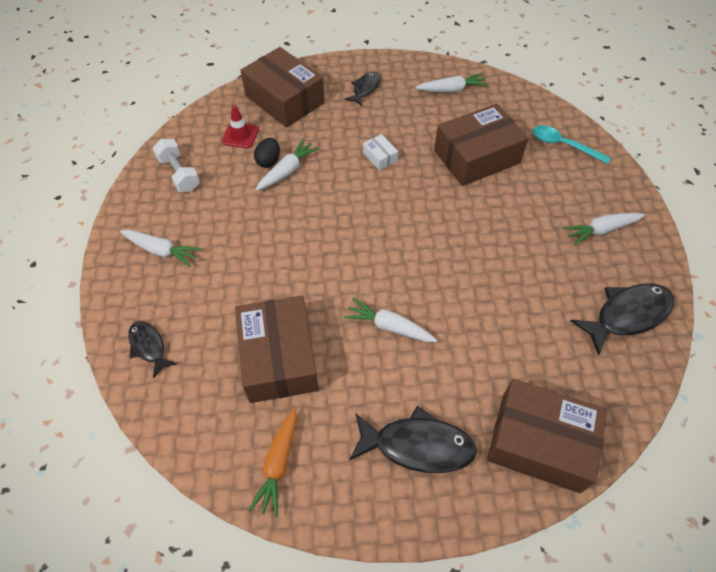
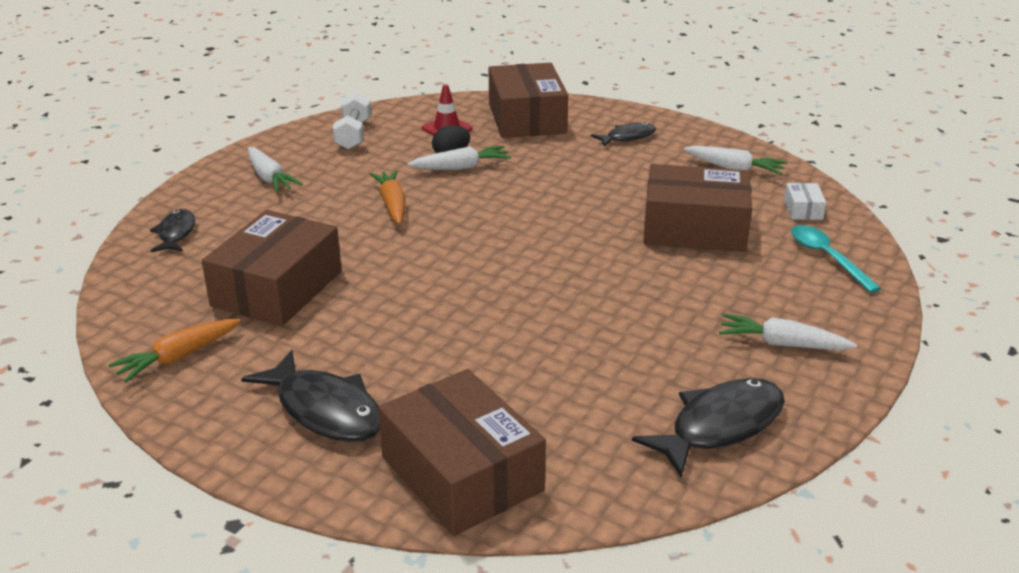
camera: 35 degrees right, 25 degrees down
(277, 232) = (392, 204): none -> orange carrot
(380, 157) = (575, 191): white box -> white box (803, 210)
(389, 326) = (415, 313): white carrot -> none
(627, 315) = (720, 426): black fish -> black fish turned 45 degrees counterclockwise

